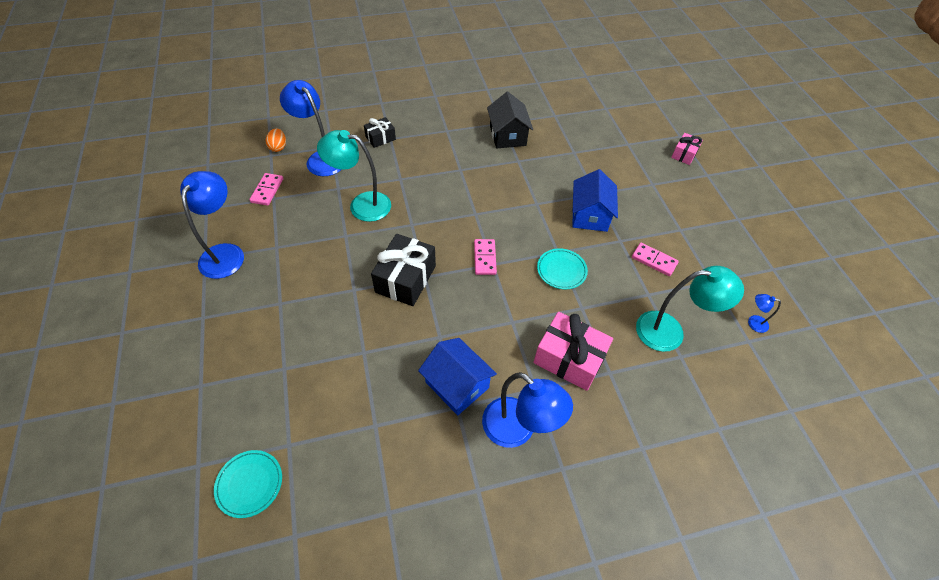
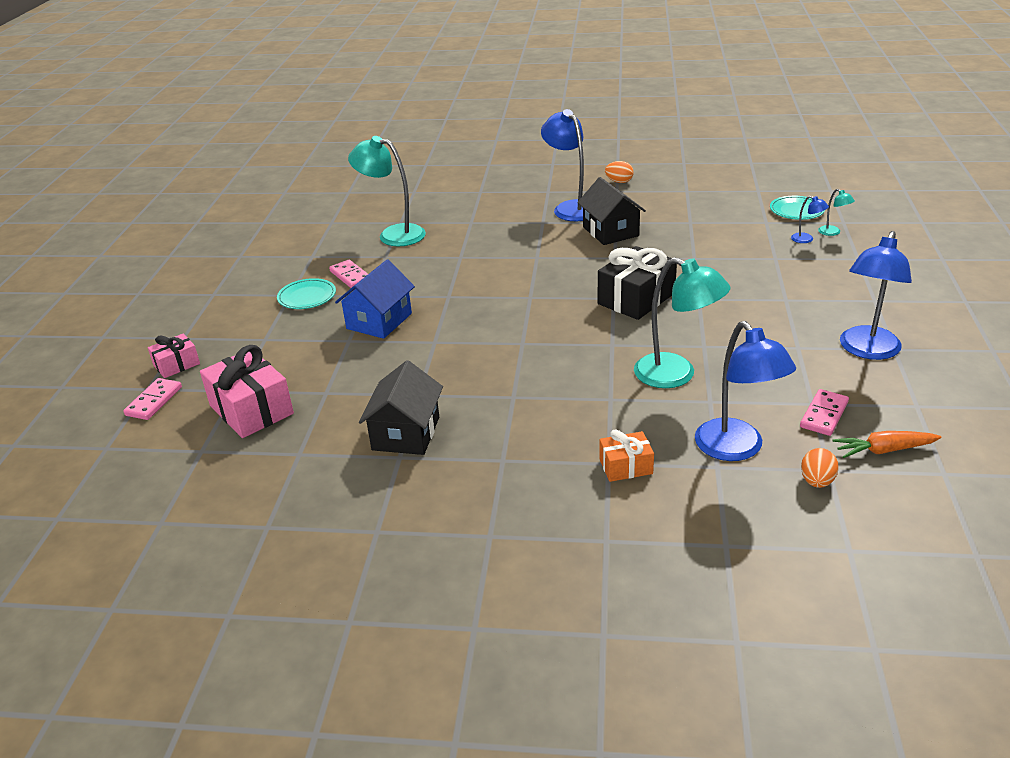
camera: 155 degrees left, 20 degrees down
(215, 436) = (833, 232): none -> turquoise lamp
(237, 172) = (883, 450): none -> orange carrot
(380, 138) = (626, 466): black gift -> orange gift
(457, 385) = (610, 231): blue house -> black house
(482, 520) = (619, 182): none -> orange egg
(484, 258) = (536, 302): pink domino -> pink domino (154, 401)
(561, 270) = (457, 282): turquoise plate -> turquoise plate (307, 297)
(569, 359) = (500, 232): pink gift -> pink gift (251, 409)
(753, 322) = (312, 230): blue lamp -> blue lamp (806, 239)

